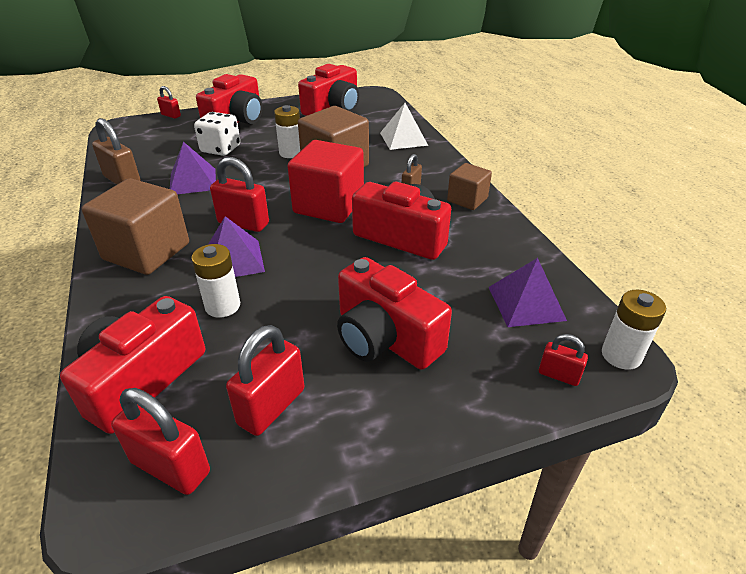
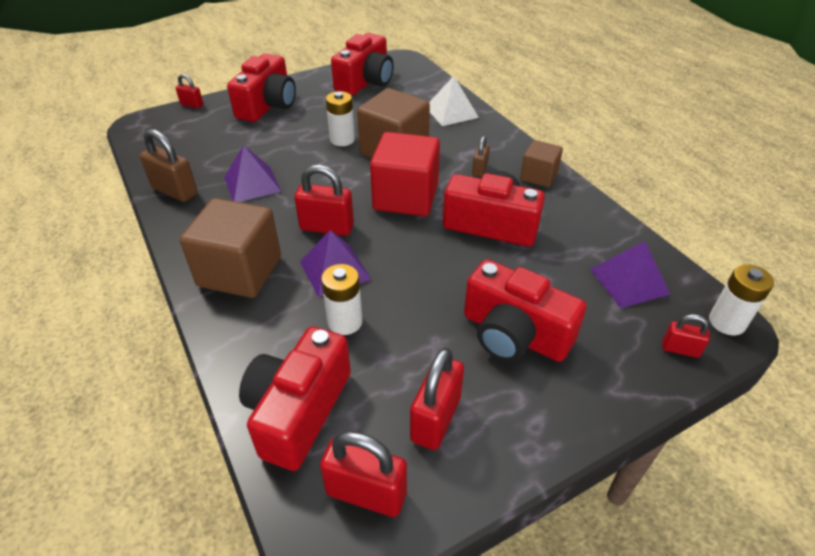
camera: 10 degrees left, 5 degrees up
(220, 149) = (265, 142): white dice -> none

